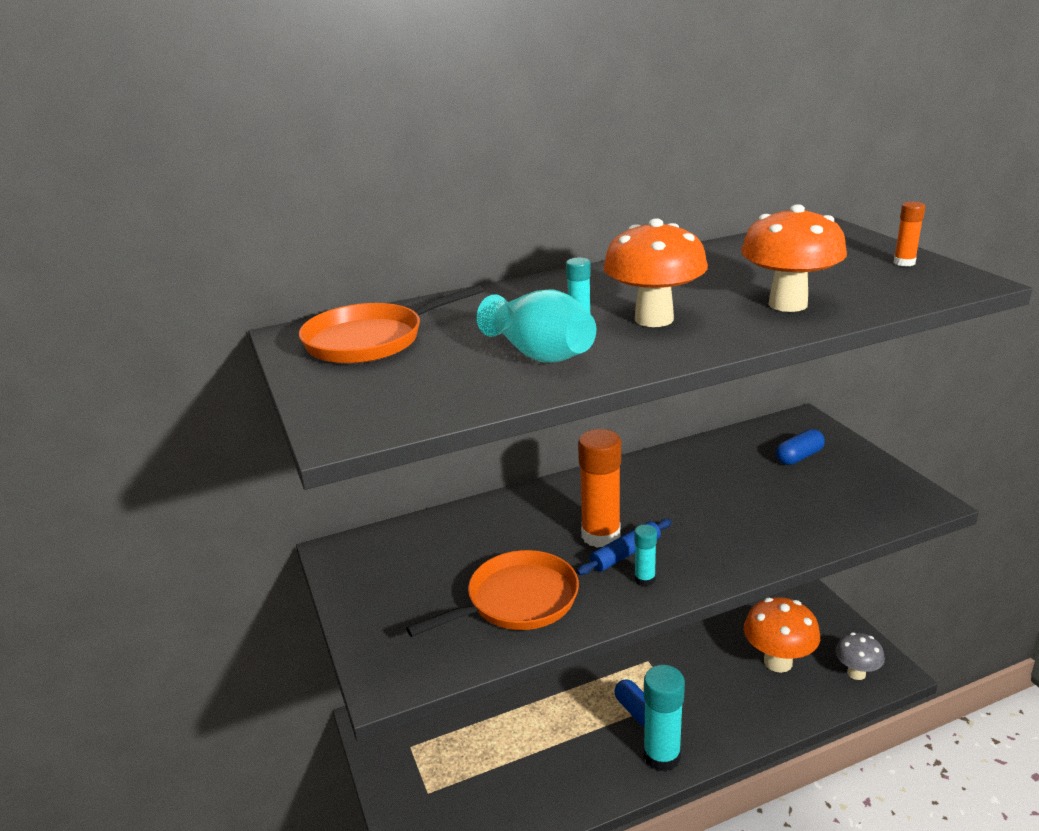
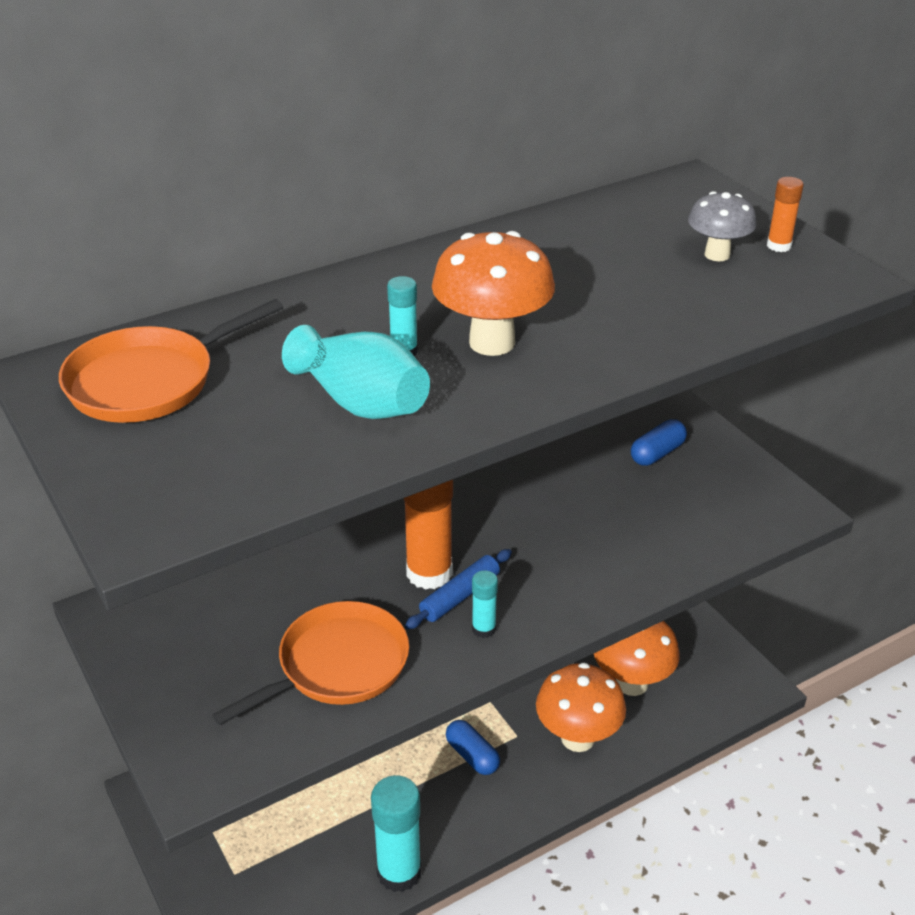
camera: 10 degrees left, 10 degrees up
(661, 756) = (503, 807): turquoise glue stick -> turquoise glue stick (399, 872)
(788, 304) = (646, 317): orange mushroom -> orange mushroom (577, 738)
(856, 673) = (719, 691): grey mushroom -> grey mushroom (717, 254)

